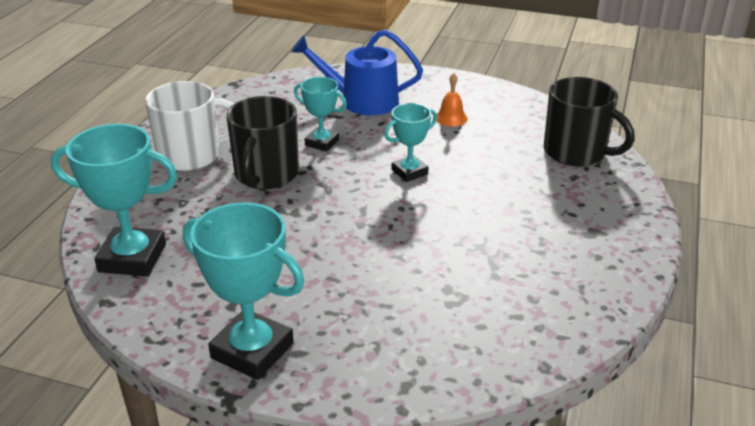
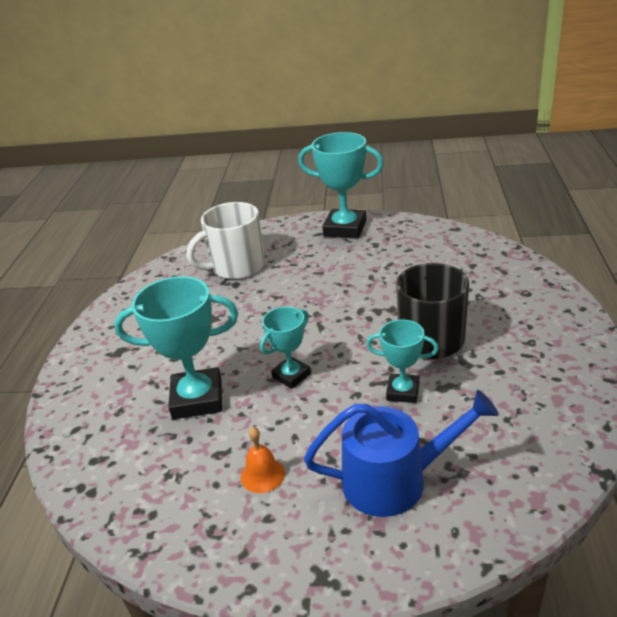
camera: 170 degrees right, 0 degrees up
(132, 258) = (469, 252): turquoise trophy -> turquoise trophy (197, 399)
(191, 156) = (524, 341): white mug -> white mug (237, 267)
(576, 152) = (107, 449): black mug -> none

